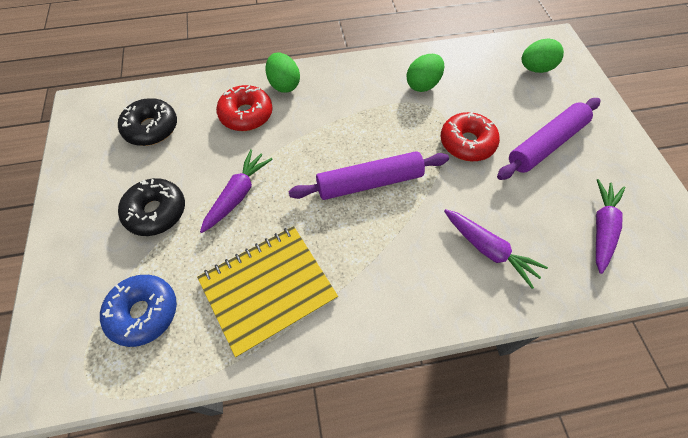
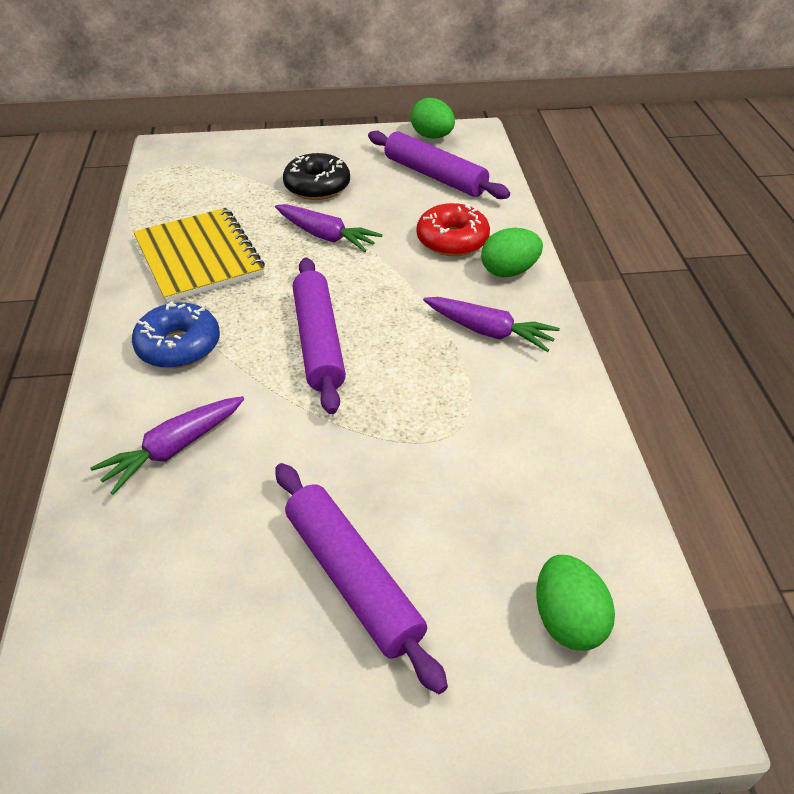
camera: 95 degrees right, 15 degrees down
(144, 313) = (206, 188): blue donut -> blue donut (179, 346)
(151, 128) = (435, 176): black donut -> purple rolling pin
(423, 85) = (512, 422): green egg -> green egg (432, 136)
(467, 143) = (373, 460): red donut -> none
(602, 228) = (156, 613): purple carrot -> purple carrot (489, 332)

